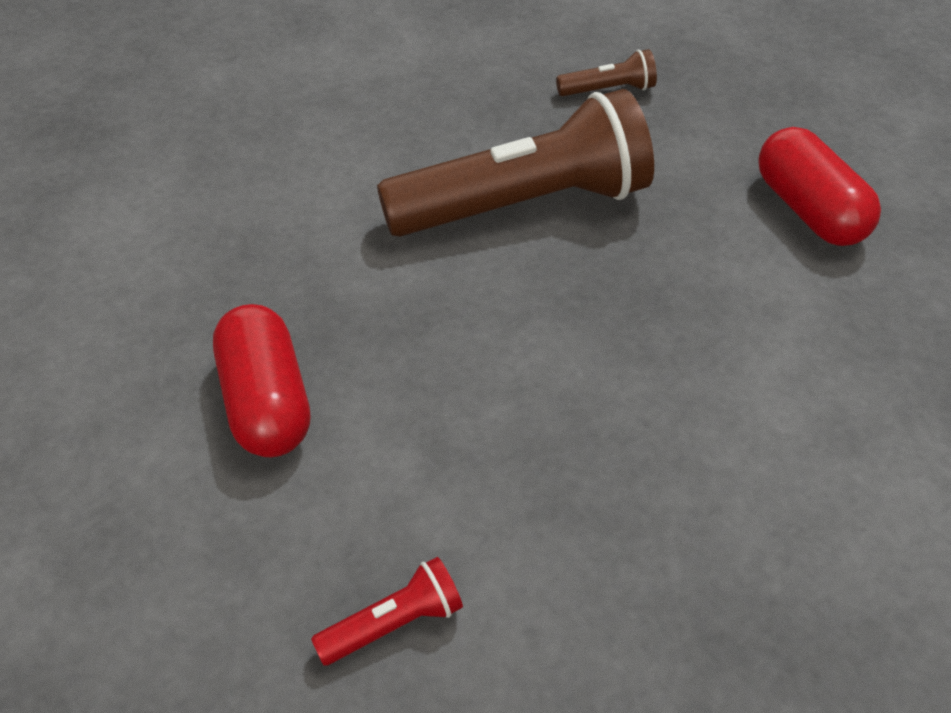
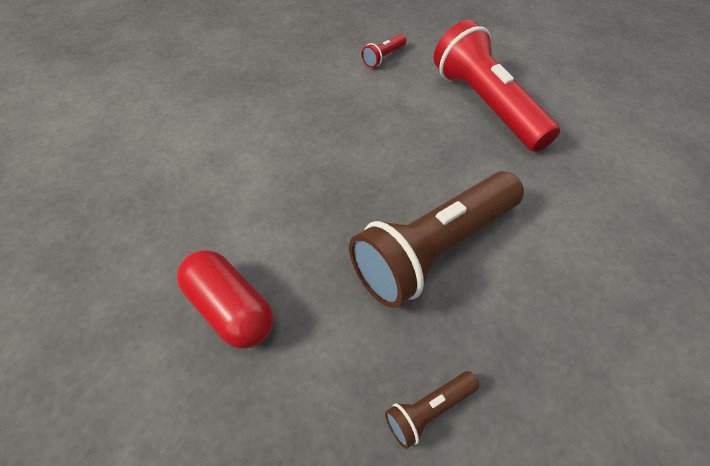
camera: 160 degrees right, 5 degrees up
(266, 402) = (486, 105): red capsule -> red flashlight

